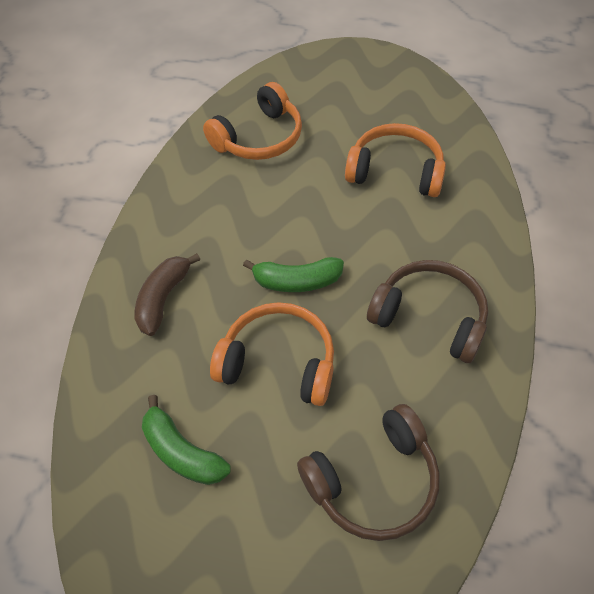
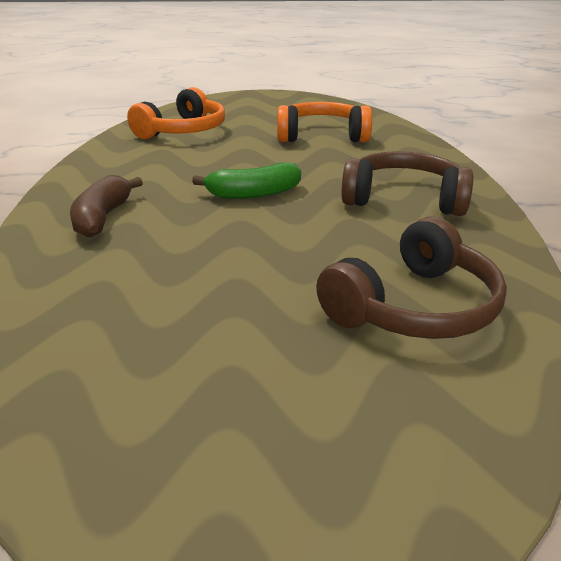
camera: 15 degrees left, 25 degrees down
(182, 452) = (153, 319): green banana -> none
(278, 362) = (255, 241): orange headphones -> none

